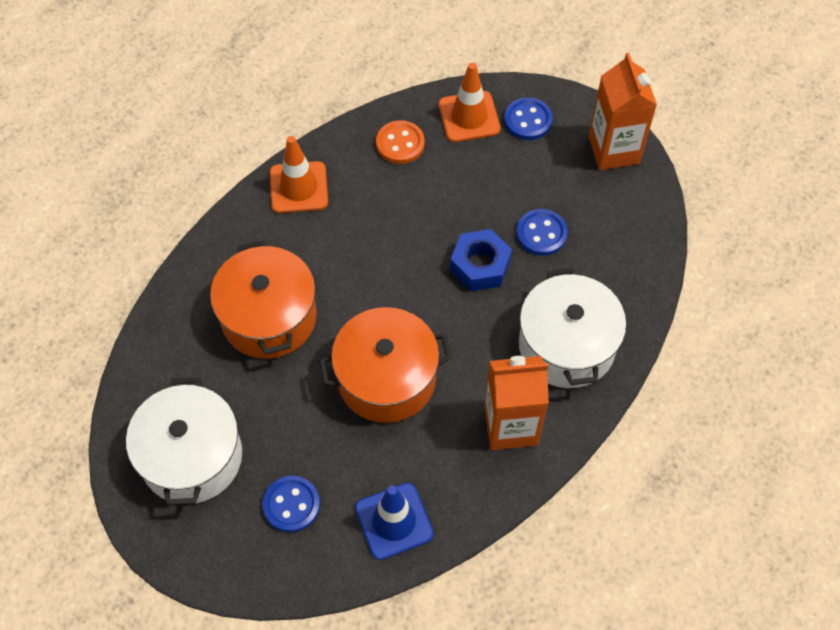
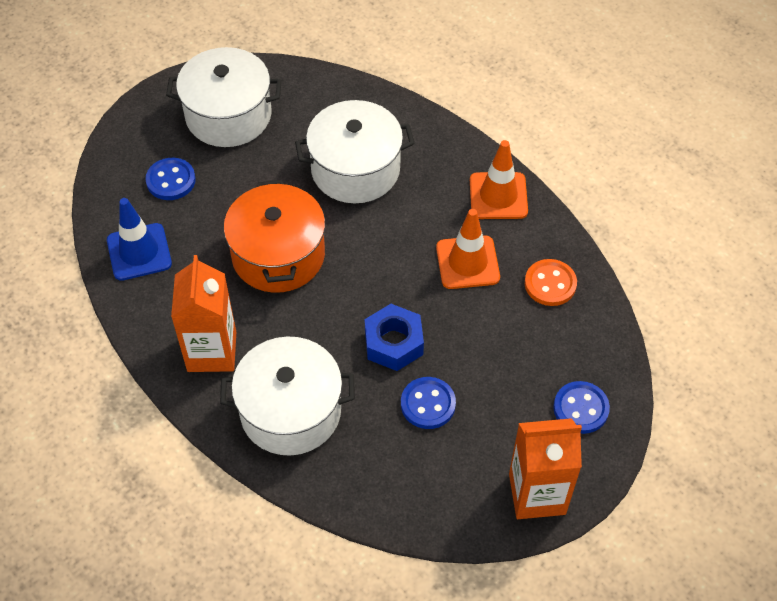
camera: 95 degrees right, 5 degrees down
(269, 317) = (355, 169): orange pot -> white pot
(469, 117) = (585, 351): orange traffic cone -> orange traffic cone (467, 262)

